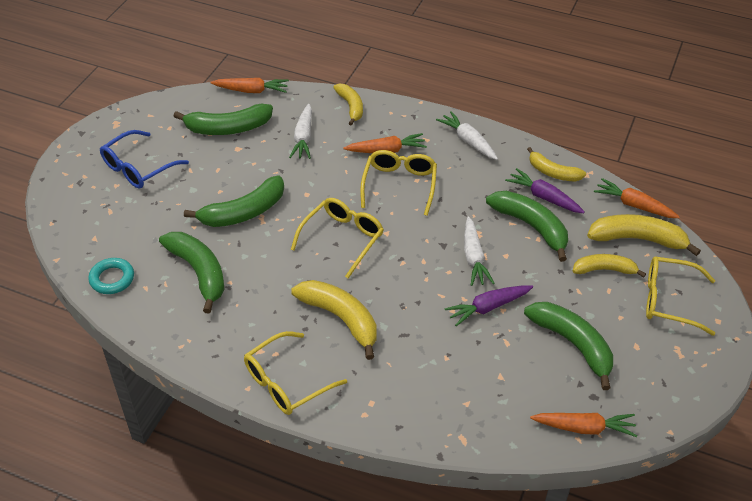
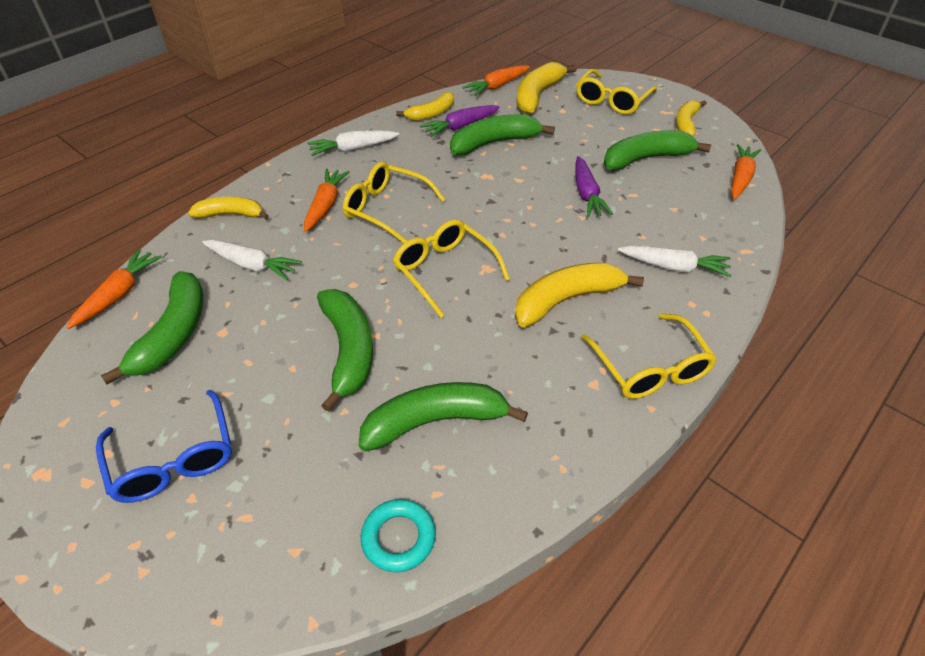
camera: 70 degrees left, 0 degrees up
(473, 257) = (517, 186): white carrot -> white carrot (673, 267)
(604, 270) = (565, 120): yellow banana -> yellow banana (686, 123)

